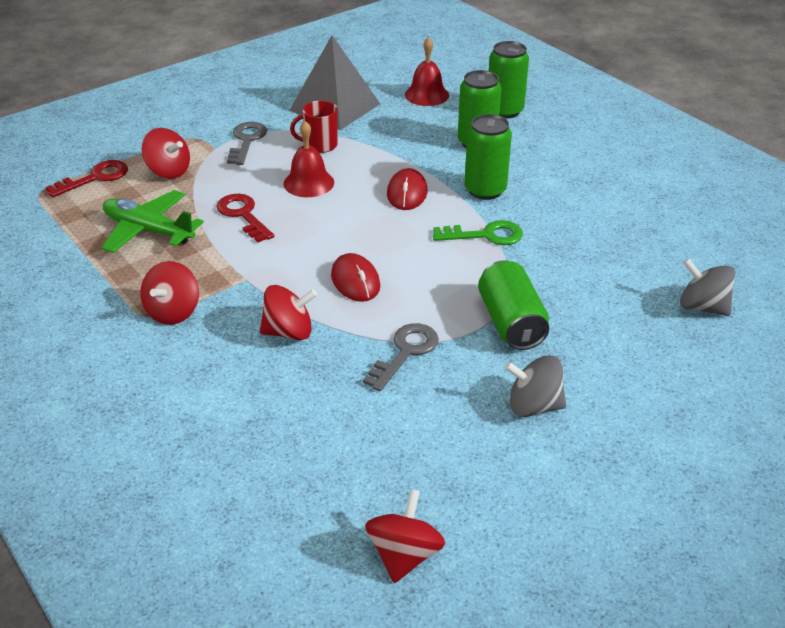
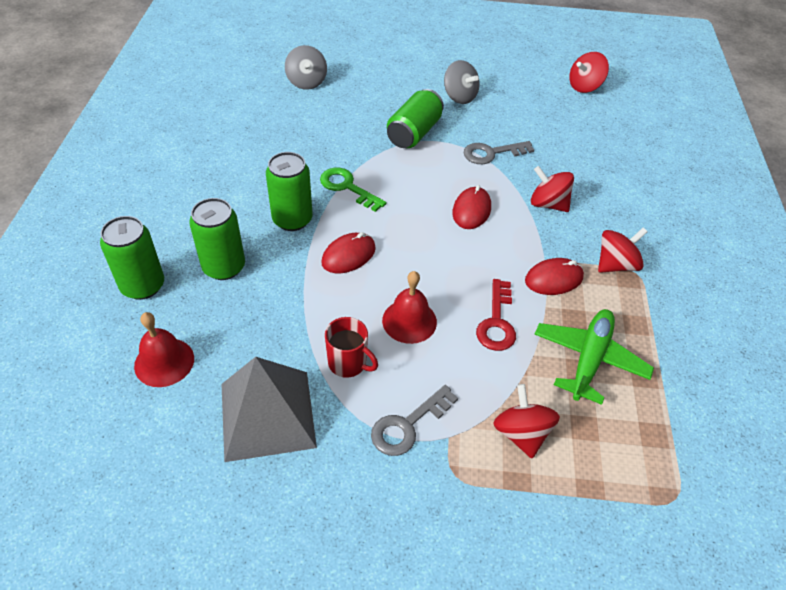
camera: 140 degrees left, 10 degrees up
(95, 178) = (604, 479): red key -> none
(148, 230) = (589, 359): green plane -> green plane turned 135 degrees counterclockwise
(223, 268) = (553, 279): none -> red mouse

